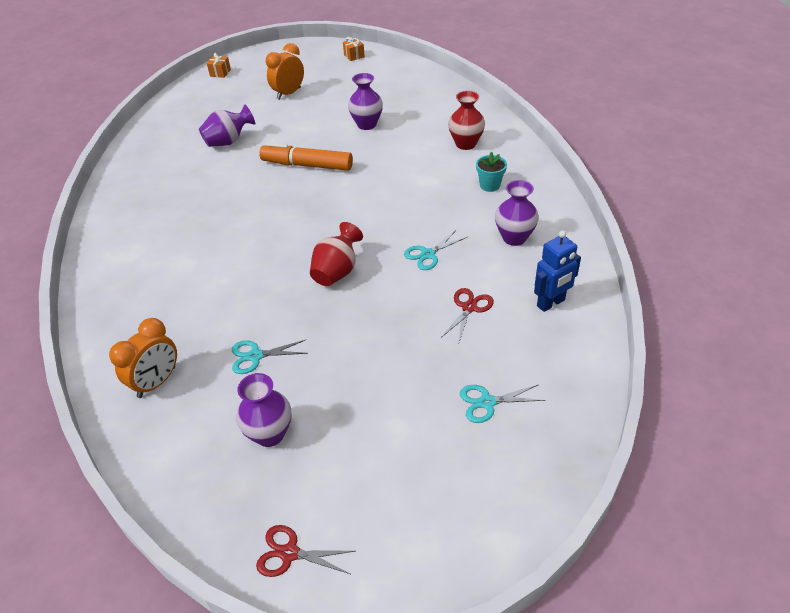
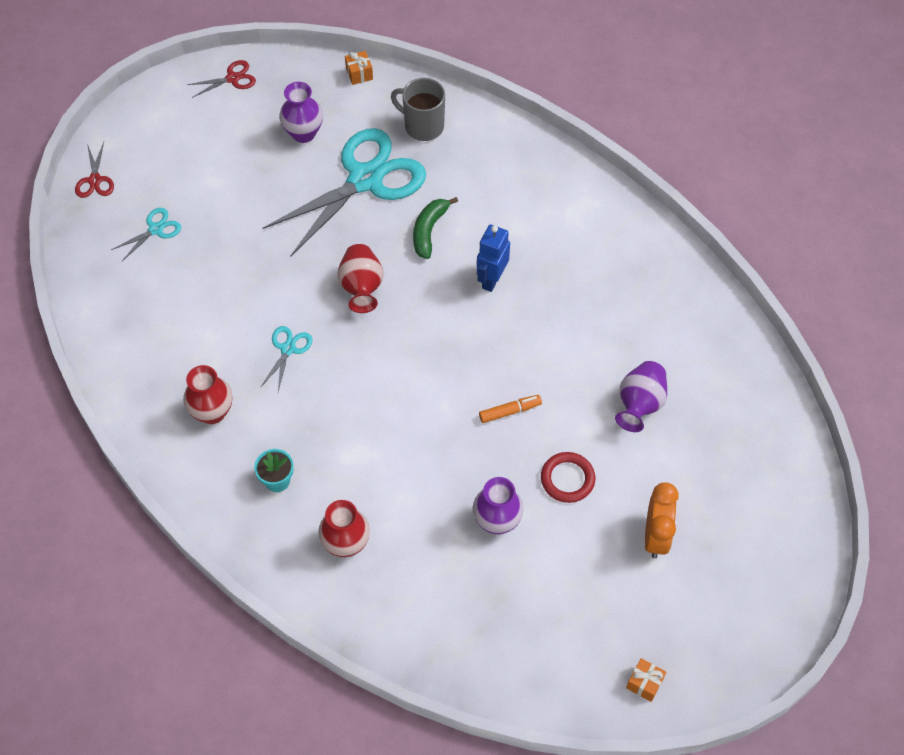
camera: 145 degrees right, 15 degrees up
(157, 382) = (423, 126): orange clock -> grey mug
(220, 73) = (799, 535): orange gift -> orange gift (359, 74)
(246, 289) = (429, 230): none -> green banana
(255, 356) = (365, 180): turquoise scissors -> turquoise scissors, size x2.43
(307, 165) = (510, 411): orange marker -> orange marker, size x0.52
(308, 127) = (567, 479): none -> red ring
(469, 308) = (214, 307): red scissors -> red scissors (95, 180)
(514, 238) = (212, 412): purple vase -> red vase
(551, 303) = (142, 347): blue robot -> blue robot (491, 279)

